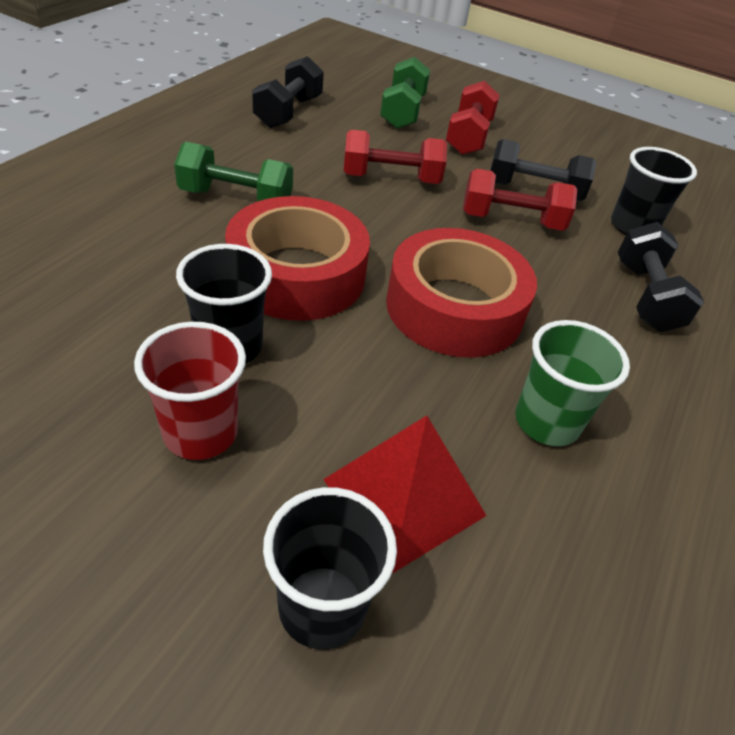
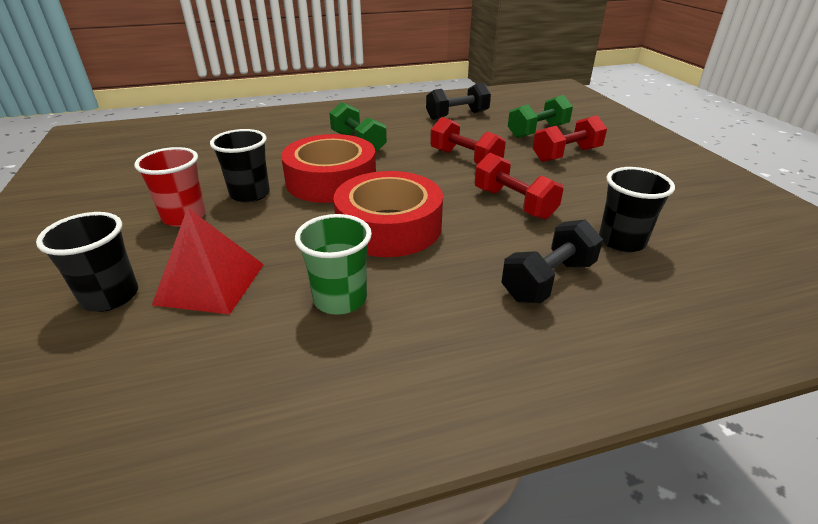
camera: 50 degrees right, 10 degrees down
(533, 191) = (565, 195): black dumbbell -> none

